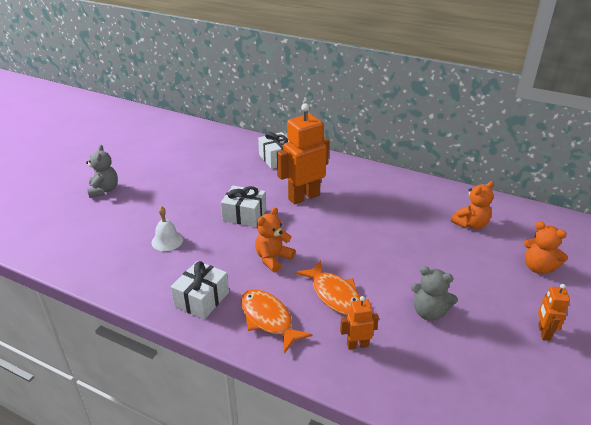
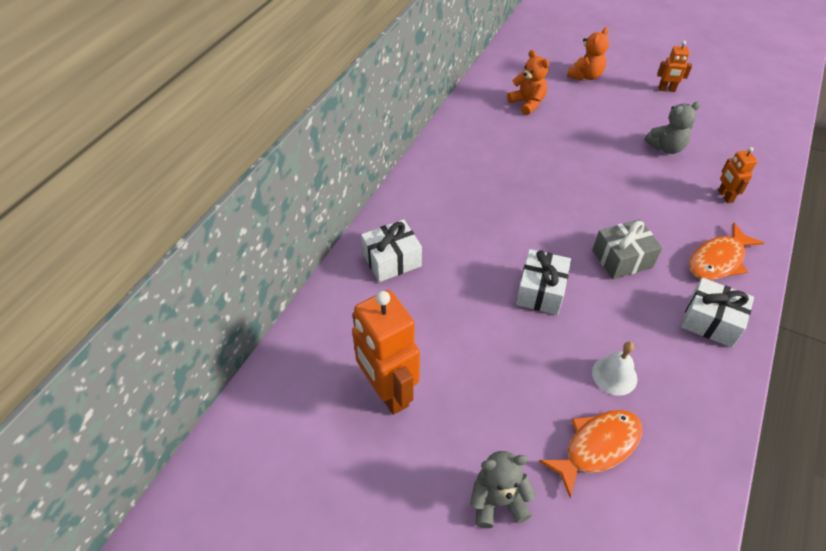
camera: 90 degrees left, 15 degrees up
(273, 259) = (622, 259): orange teddy bear -> grey gift
(303, 197) = (491, 230): orange robot -> orange robot (388, 392)
(334, 294) = (664, 209): orange fish -> orange fish (597, 447)
(429, 312) = (666, 147): grey teddy bear -> grey teddy bear turned 45 degrees clockwise

